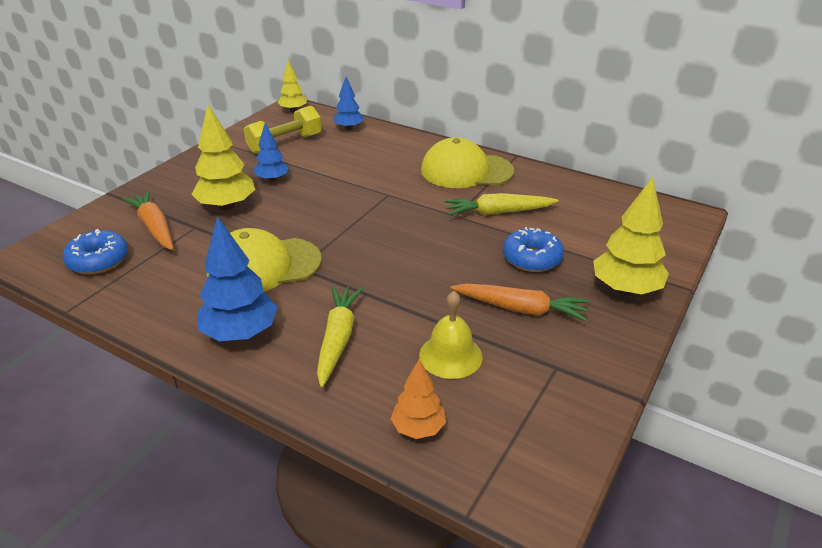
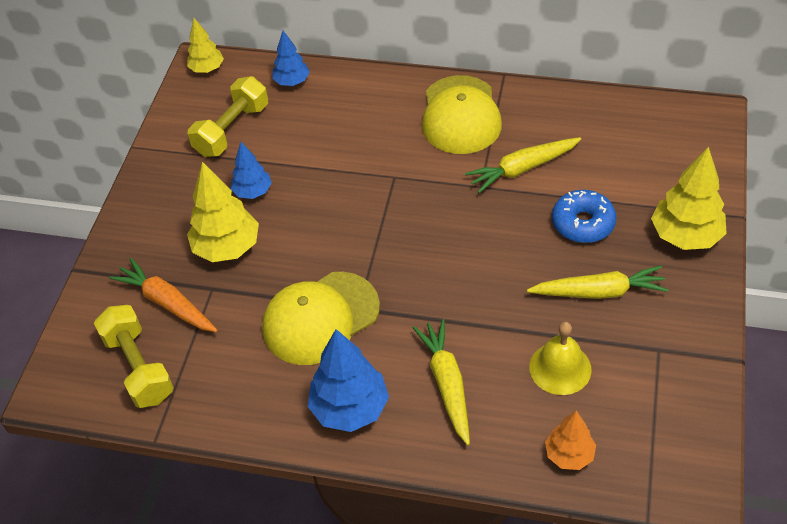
camera: 15 degrees left, 15 degrees up
(98, 260) = (139, 367): blue donut -> yellow dumbbell
(466, 171) = (460, 115): yellow cap -> yellow cap turned 75 degrees counterclockwise
(520, 309) = (599, 292): orange carrot -> yellow carrot

